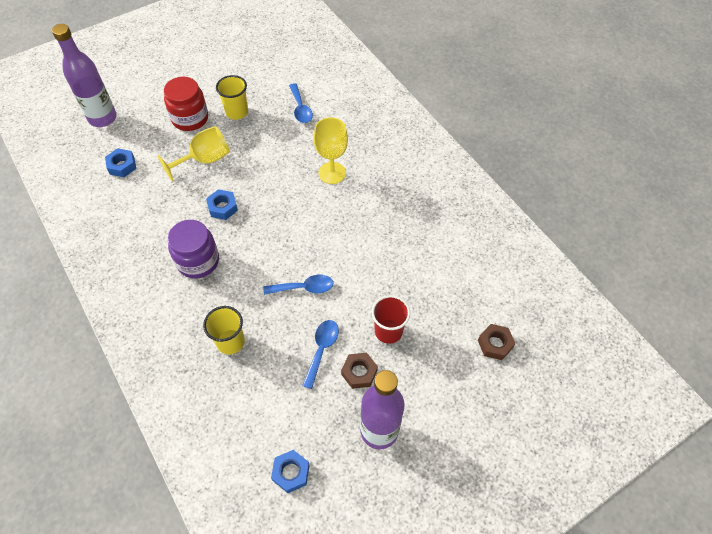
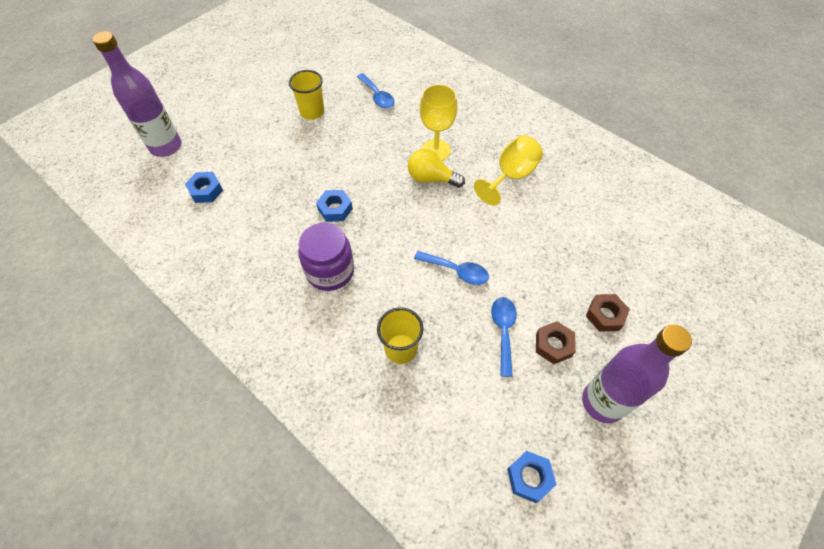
camera: 15 degrees left, 0 degrees up
(190, 118) = (264, 128): red jar -> none
(205, 160) = (296, 165): yellow goblet -> yellow goblet (511, 176)
(304, 288) = (457, 271): blue spoon -> blue spoon turned 45 degrees clockwise
(317, 199) = (431, 179): none -> yellow light bulb
(388, 331) = (563, 294): red cup -> none
(495, 344) = (674, 279): brown nut -> brown nut (605, 315)

